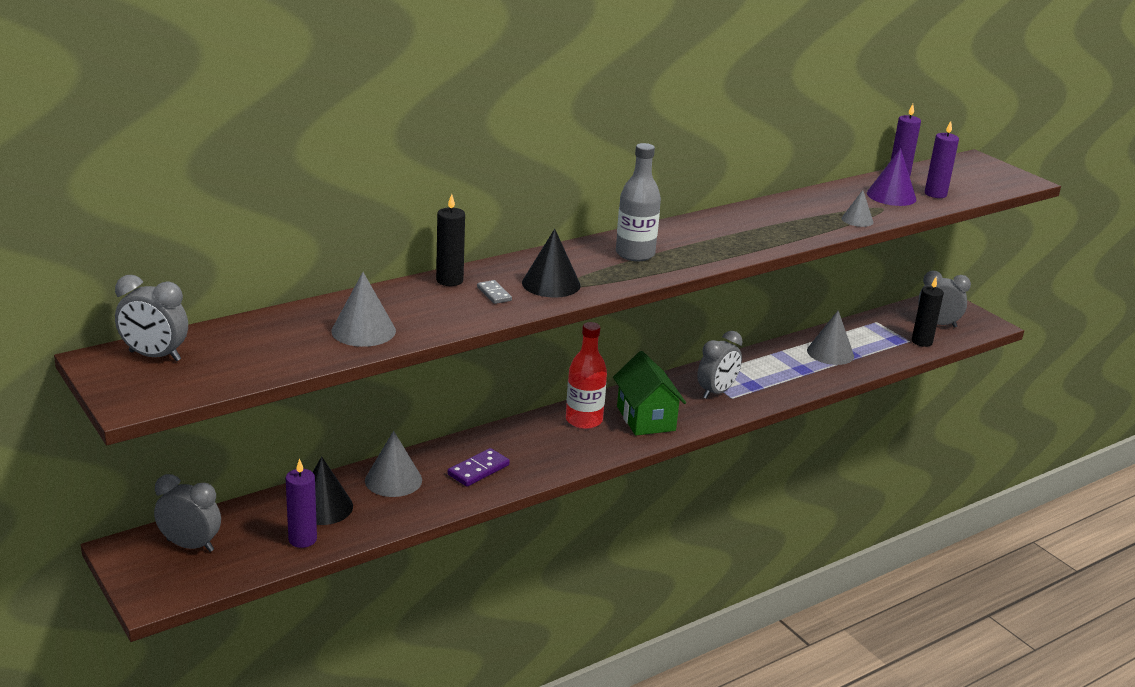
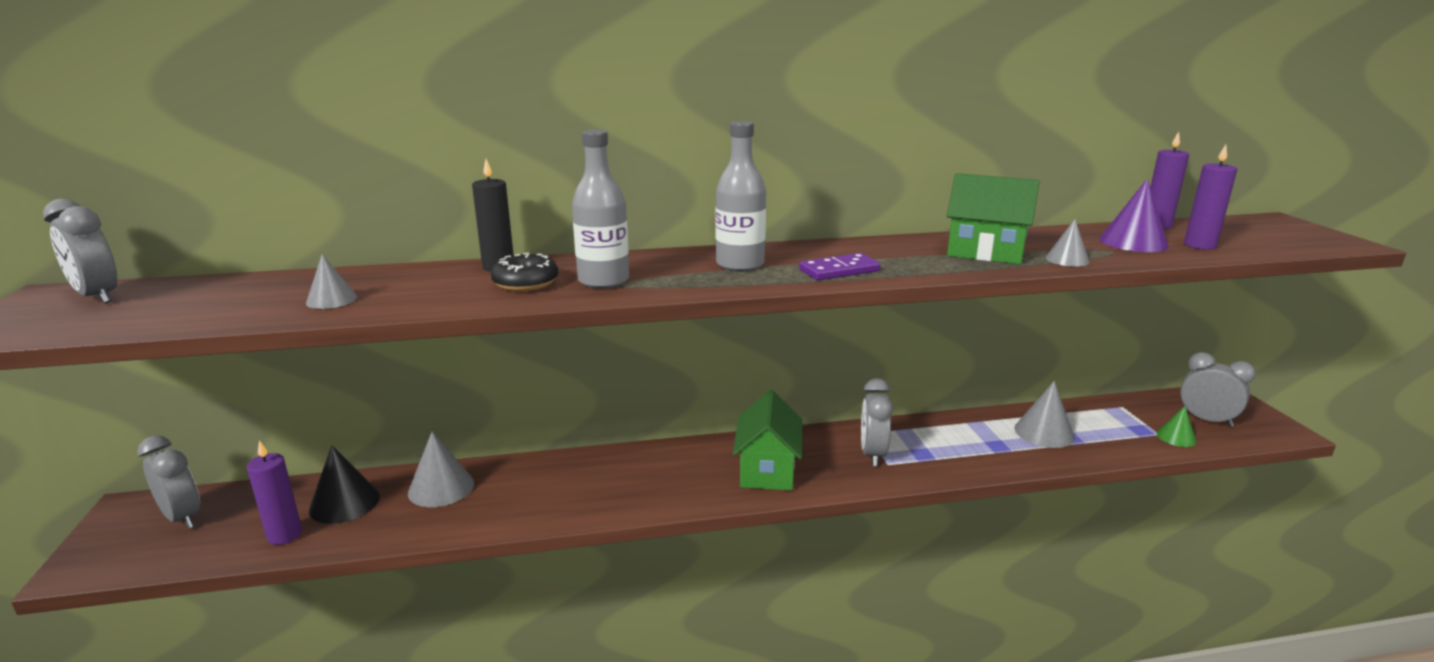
camera: 25 degrees right, 5 degrees down
(363, 331) = (331, 300): grey cone -> grey cone, size x0.62
(478, 470) = (535, 494): purple domino -> purple domino (839, 270)
(494, 294) = (525, 283): grey domino -> black donut
(551, 284) = (603, 281): black cone -> grey bottle
(584, 420) = (696, 460): red bottle -> none
(716, 392) = (873, 454): grey clock -> grey clock turned 120 degrees clockwise
(798, 219) = (985, 252): none -> green house
(922, 342) = (1176, 437): black candle -> green cone

